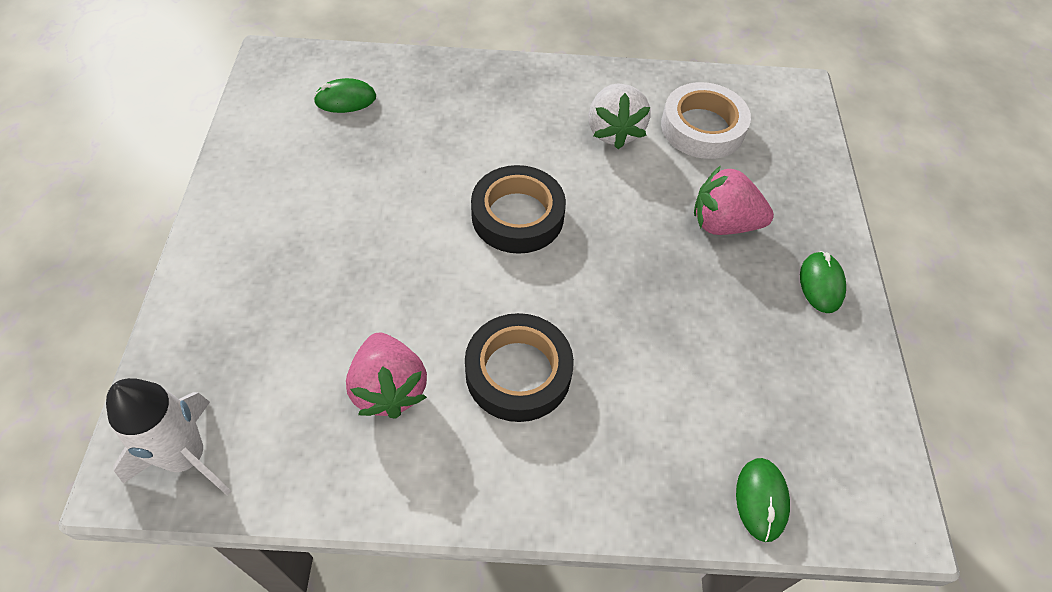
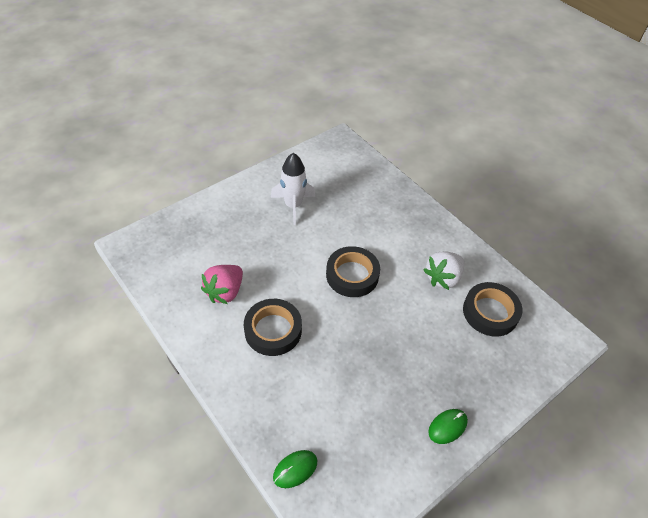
camera: 50 degrees right, 5 degrees down
(187, 457) = (145, 253): white rocket -> white rocket (293, 205)
(345, 99) = (346, 175): green mouse -> none
(702, 127) = (490, 312): white tape -> black tape
(723, 223) = (438, 359): pink strawberry -> none

